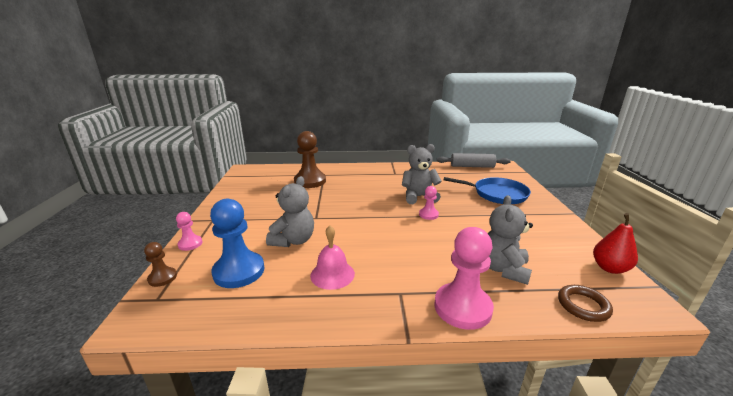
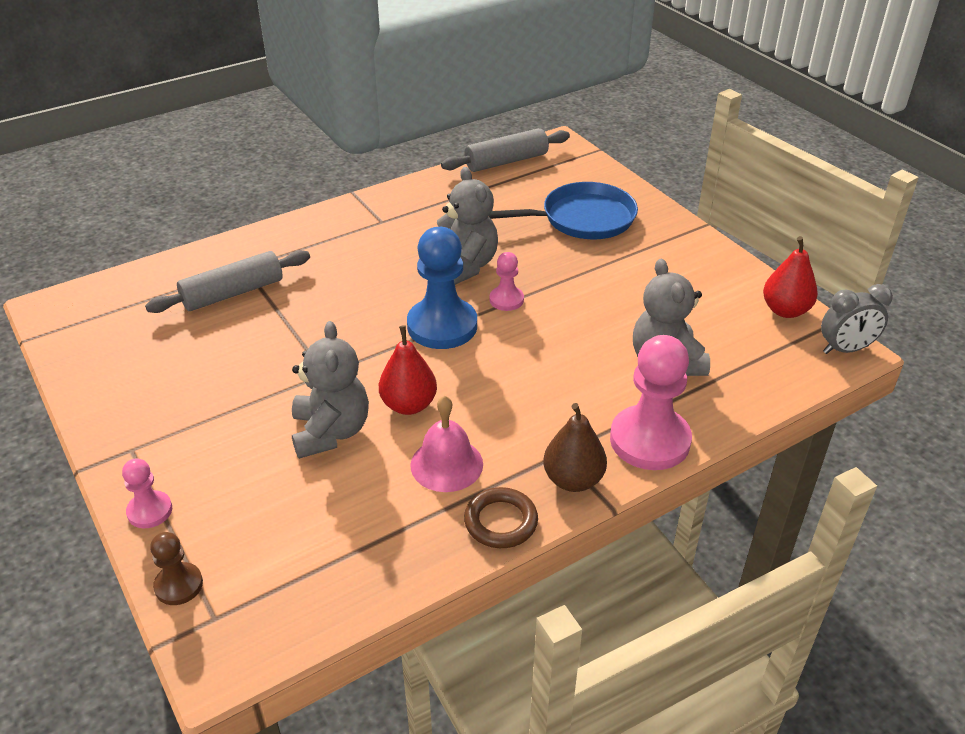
camera: 30 degrees left, 15 degrees up
(239, 271) = (297, 520): blue pawn -> blue pawn (442, 326)
(310, 181) = (233, 293): brown pawn -> grey rolling pin
(340, 242) = (409, 405): none -> red pear
(395, 310) = (573, 480): none -> brown pear
(419, 197) = (465, 266): grey teddy bear -> grey teddy bear turned 105 degrees clockwise
(583, 306) = (777, 380): brown ring -> brown ring (500, 521)
(653, 305) = (845, 349): none -> grey clock

